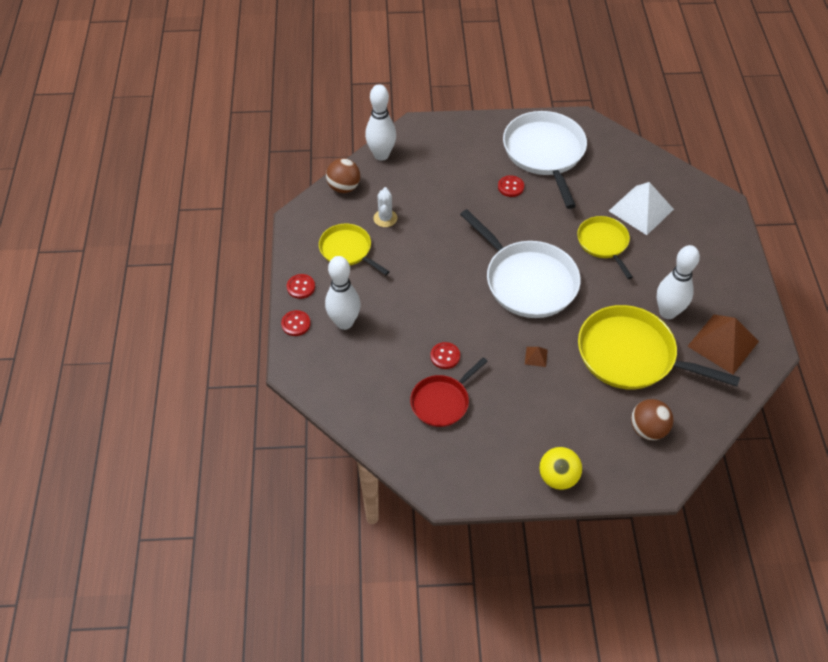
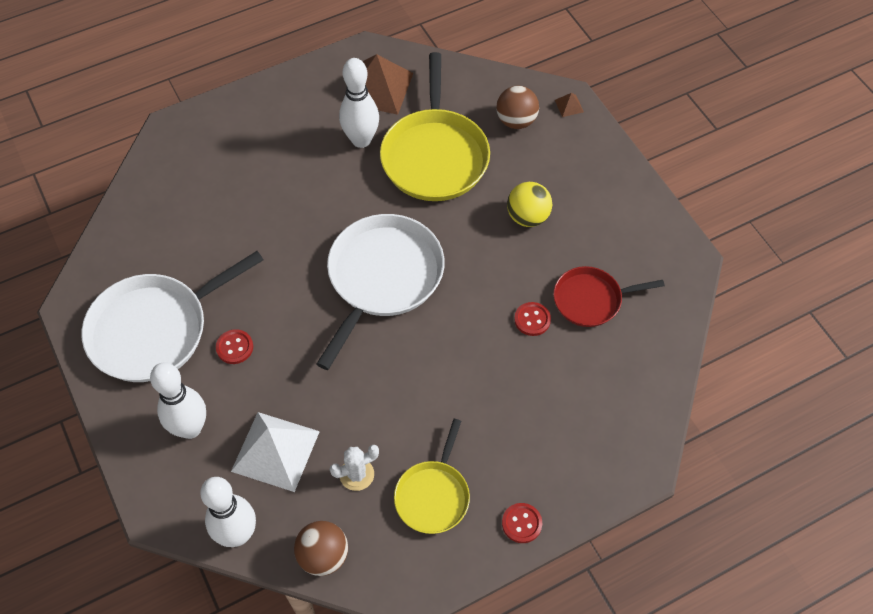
camera: 115 degrees left, 5 degrees up
(296, 324) = (579, 500): red button -> none
(344, 322) = (546, 445): white bowling pin -> white bowling pin (190, 428)
(442, 402) = (591, 300): red pan -> red pan turned 150 degrees clockwise
(536, 356) = (483, 235): brown pyramid -> brown pyramid (569, 106)
(558, 477) = (612, 174): yellow ball -> yellow ball (527, 217)
(603, 243) = (288, 222): yellow pan -> none
(641, 210) = (216, 201): white pyramid -> white pyramid (275, 451)

